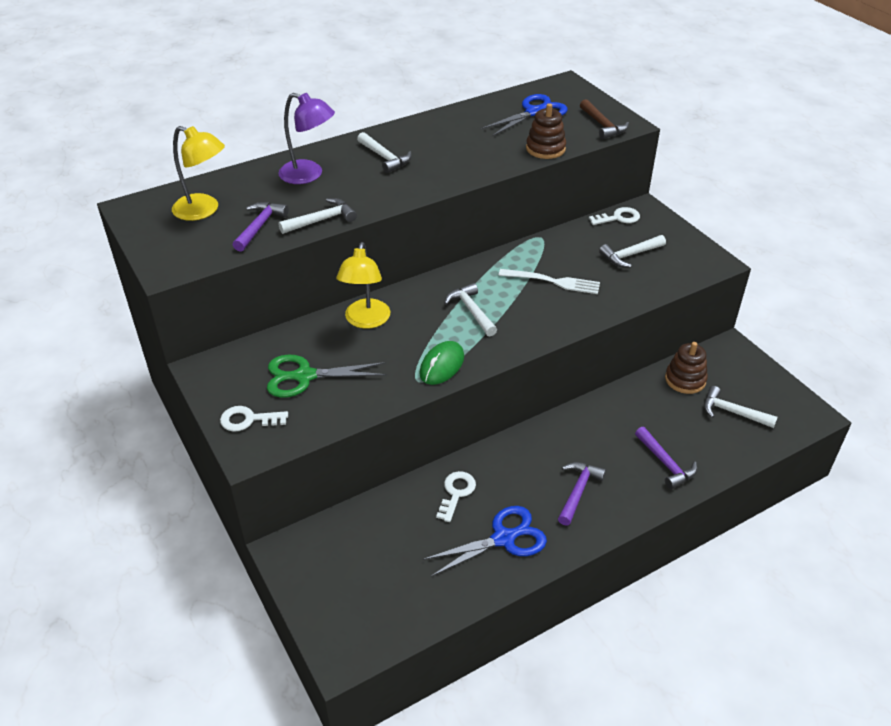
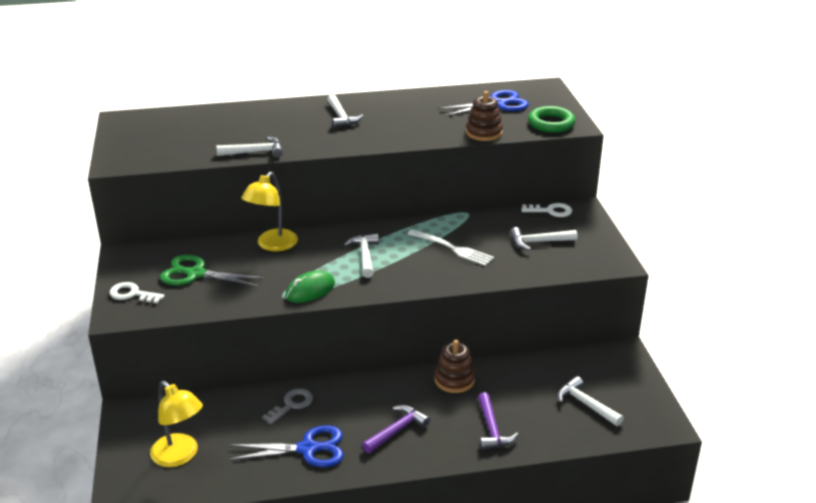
camera: 20 degrees right, 10 degrees down
(204, 210) = (171, 130): yellow lamp -> yellow lamp (180, 456)
(260, 226) = (204, 148): purple hammer -> none
(309, 175) = (271, 119): purple lamp -> none
(456, 493) = (291, 405): white key -> grey key
(602, 125) = (551, 123): brown hammer -> green ring
(685, 380) = (558, 367): brown stacking toy -> brown stacking toy (454, 380)

